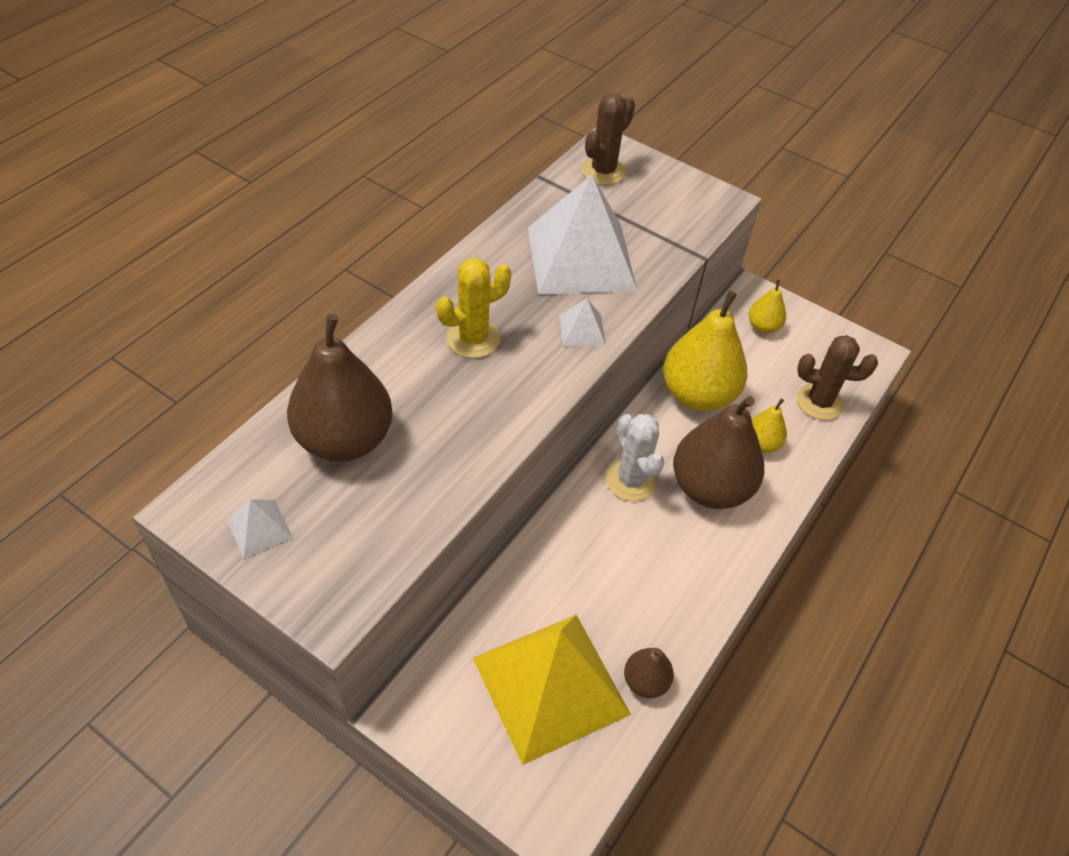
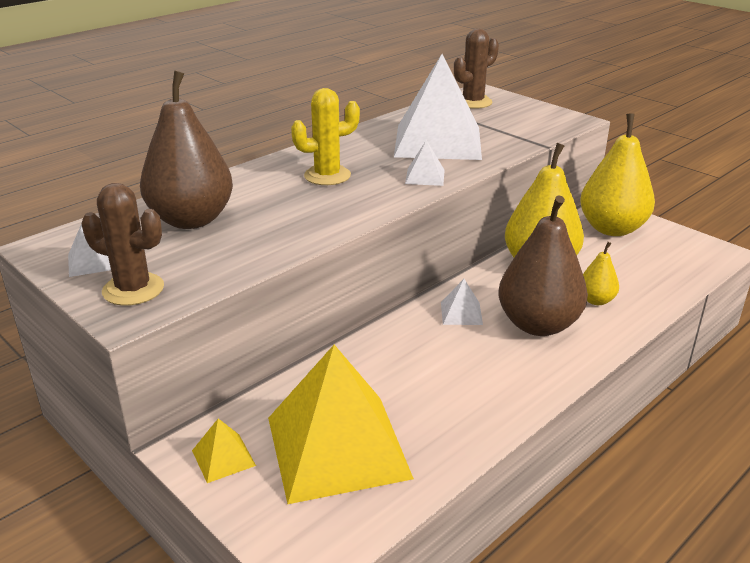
camera: 15 degrees right, 20 degrees down
(444, 717) = (223, 458): none -> yellow pyramid
(631, 480) = (461, 313): white cactus -> white pyramid
(645, 682) = (436, 455): brown pear -> none
(763, 327) = (612, 229): yellow pear -> yellow pear, size x2.08
(819, 402) = (660, 278): brown cactus -> brown cactus (133, 289)

